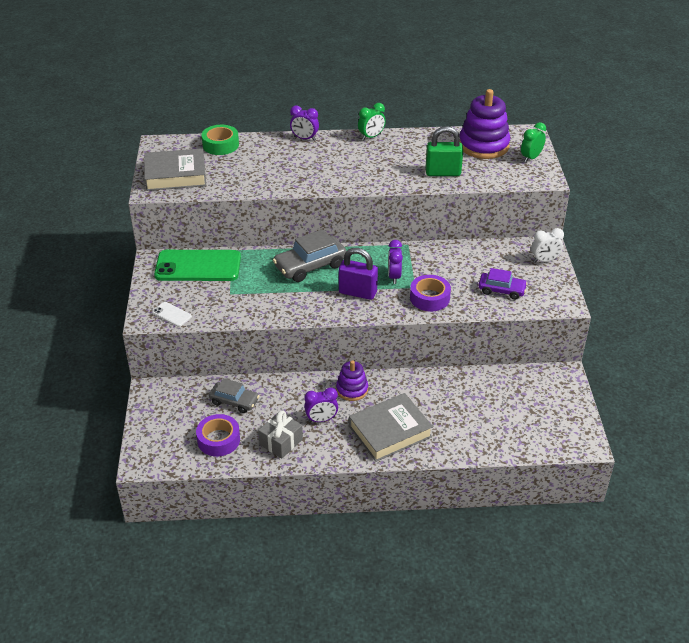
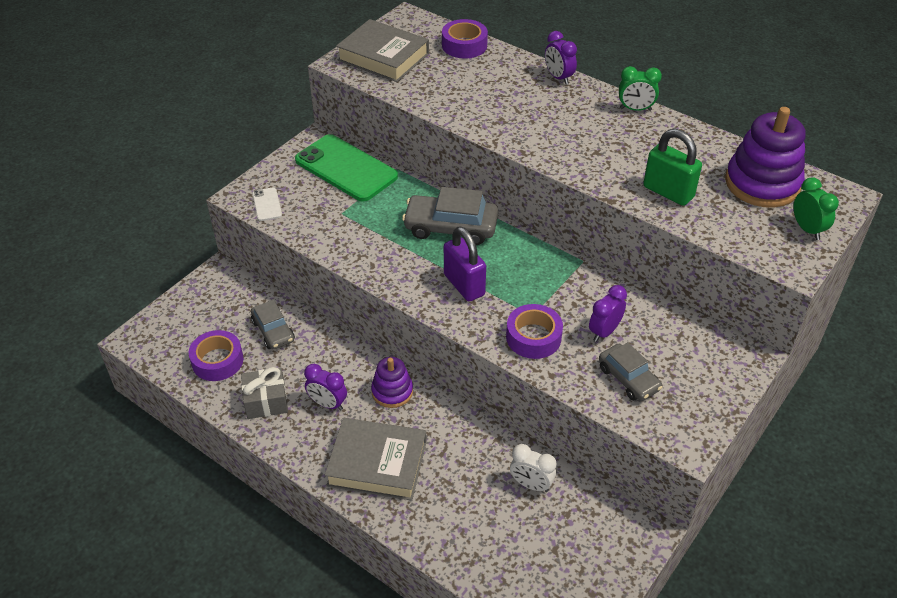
camera: 40 degrees right, 5 degrees up
(220, 145) = (464, 45): green tape -> purple tape
(394, 276) = (523, 289): purple clock -> purple clock (604, 332)
(501, 290) = (628, 378): purple car -> grey car
(531, 158) = (807, 229): green clock -> green clock turned 75 degrees clockwise
(544, 260) = (727, 373): white clock -> white clock (531, 484)

